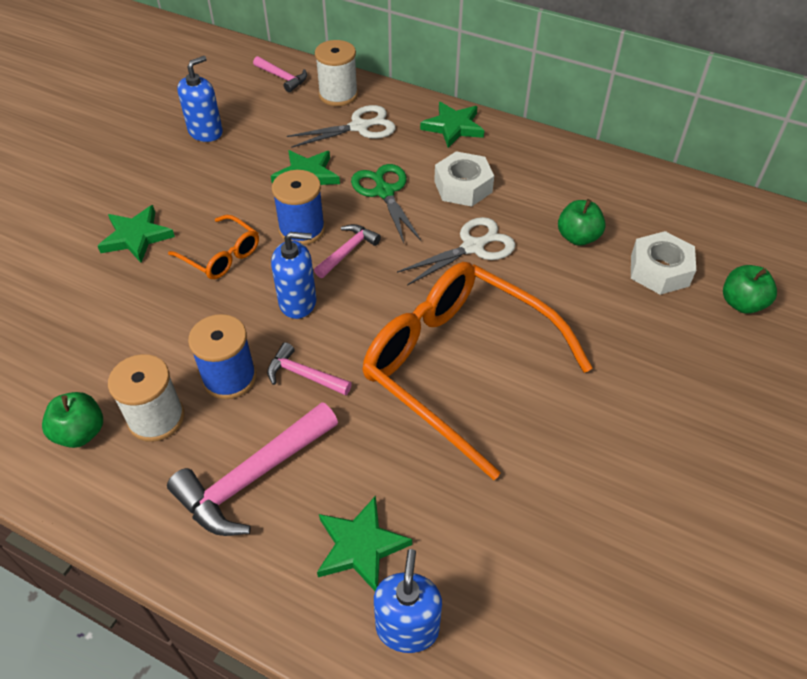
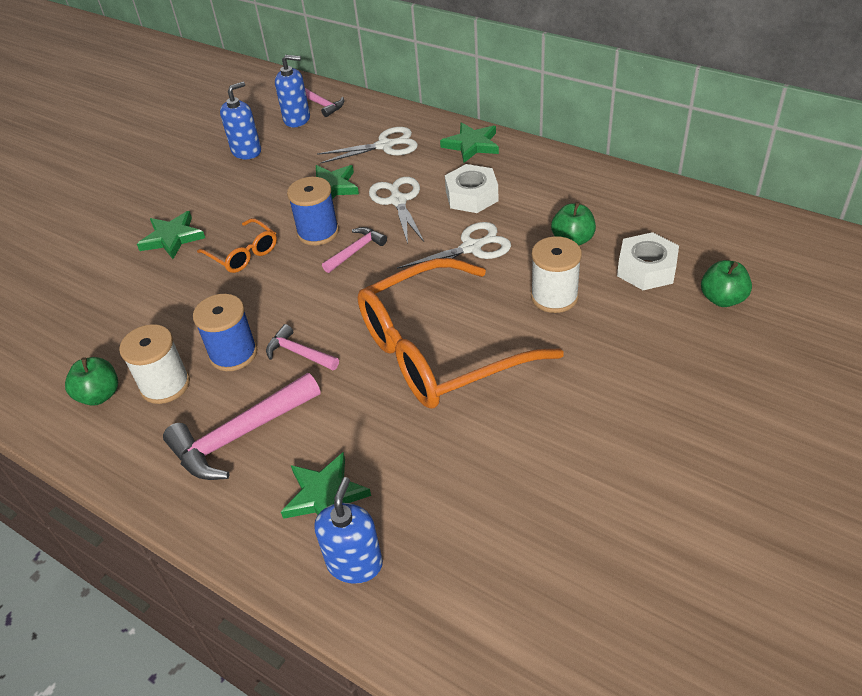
camera: 10 degrees right, 5 degrees down
(298, 302) = (304, 292): blue soap dispenser -> blue soap dispenser (297, 119)
(338, 95) = (370, 118): white spool -> white spool (554, 297)
(384, 192) = (398, 201): green scissors -> white scissors
(460, 367) = (441, 350): orange glasses -> orange glasses turned 75 degrees counterclockwise

